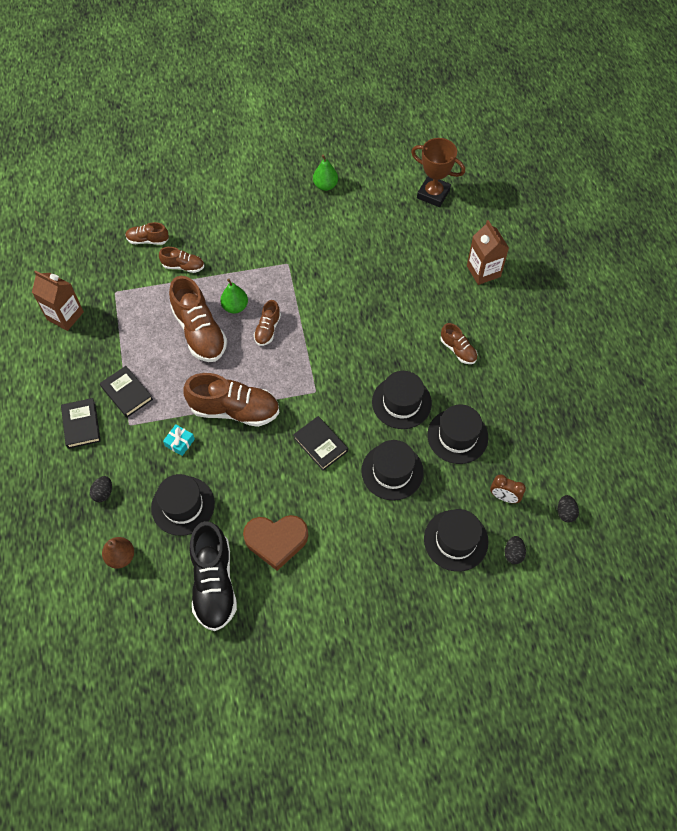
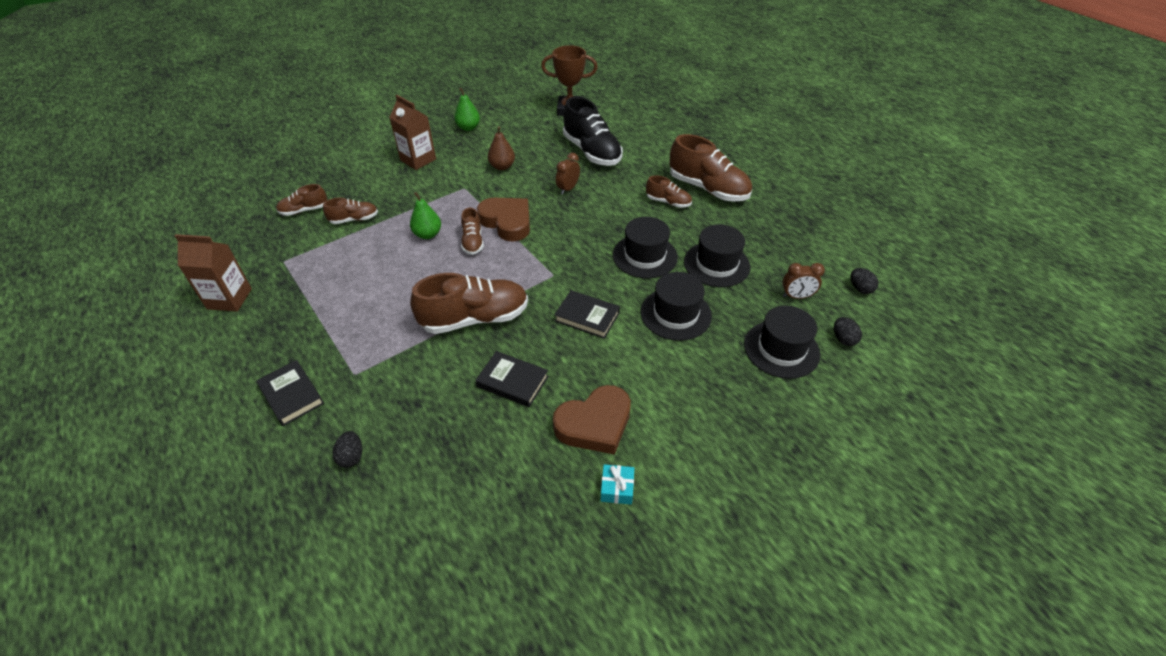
camera: 25 degrees left, 15 degrees down
(121, 557) = (407, 520): brown pear -> brown pear (502, 166)
(127, 393) = (338, 345): black book -> black book (512, 381)
(180, 442) = (426, 370): turquoise gift -> turquoise gift (617, 488)
(183, 505) = (462, 431): black hat -> none
(200, 332) = (399, 265): brown shoe -> brown shoe (708, 189)
(214, 583) = (546, 500): black shoe -> black shoe (592, 152)
(306, 318) = (507, 222): none -> brown heart
(377, 299) = (568, 189): none -> brown clock
(483, 271) = (649, 145): brown carton -> brown carton (418, 160)

